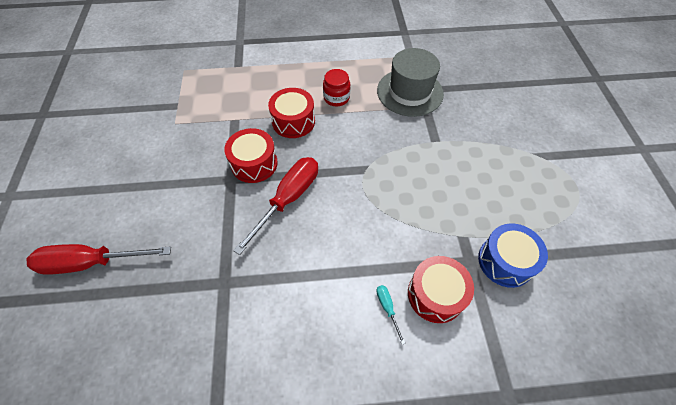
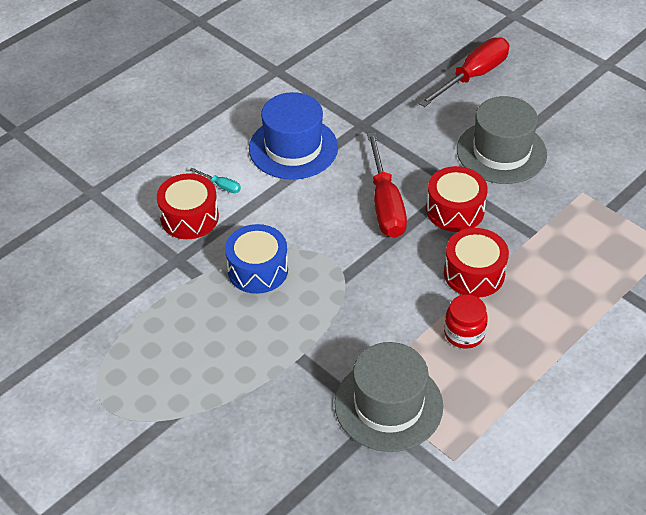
camera: 140 degrees right, 10 degrees down
(173, 181) = (501, 152): none -> grey hat
(297, 303) = (293, 148): none -> blue hat
(505, 261) = (144, 279): blue drum -> blue drum (257, 270)

